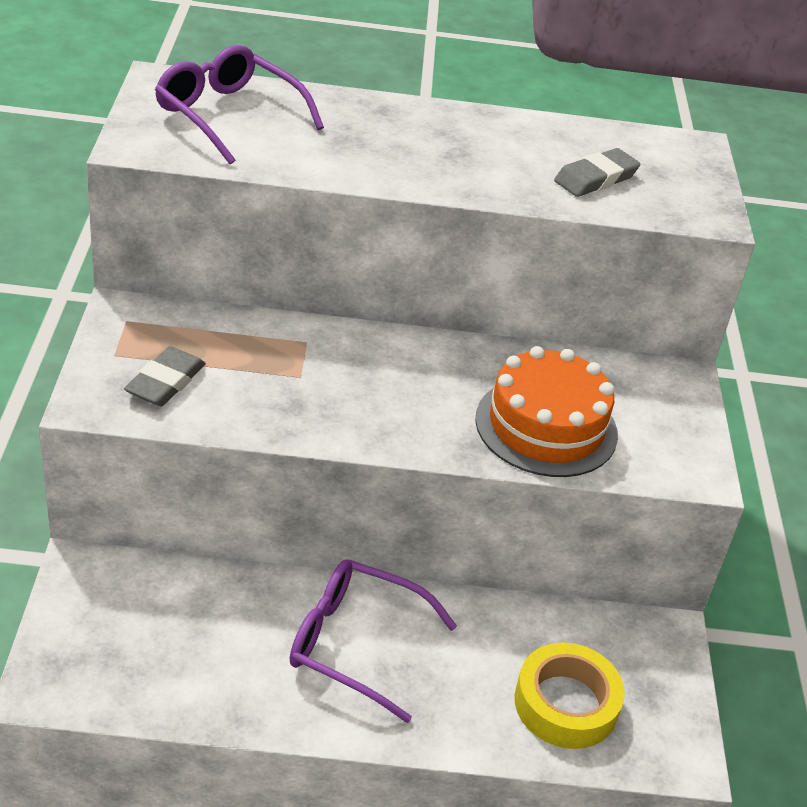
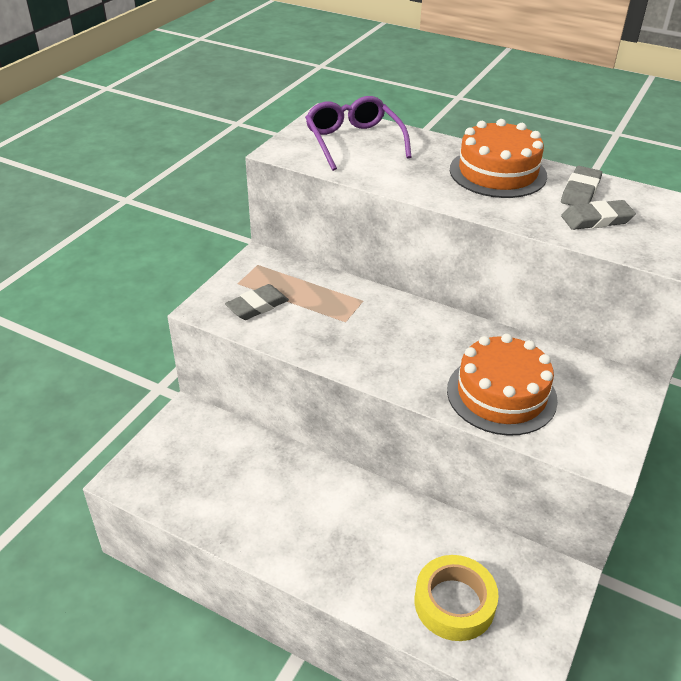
camera: 30 degrees right, 0 degrees up
(357, 644) = (327, 513): purple glasses -> none
(444, 133) = (497, 172): none -> orange cake
(556, 143) = (580, 191): none -> grey eraser

